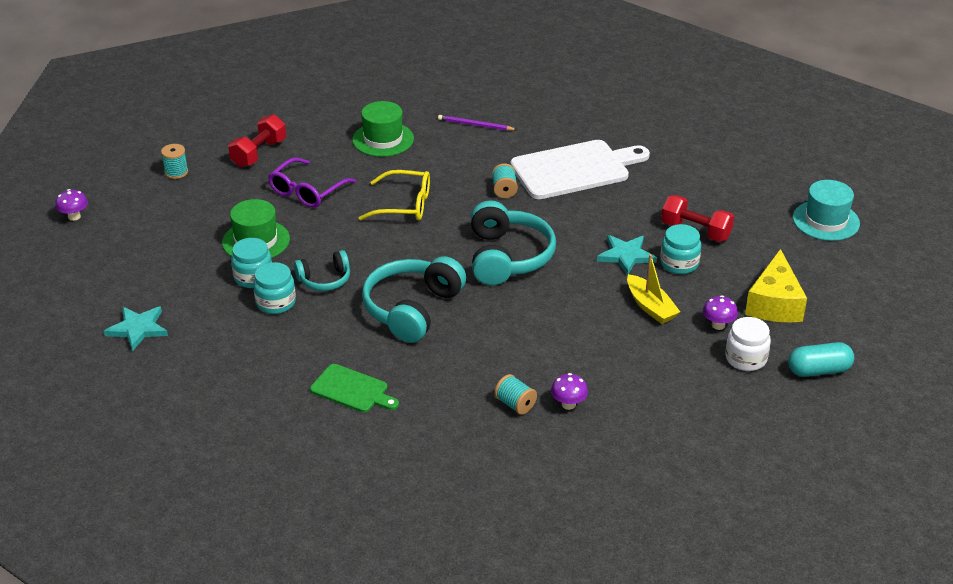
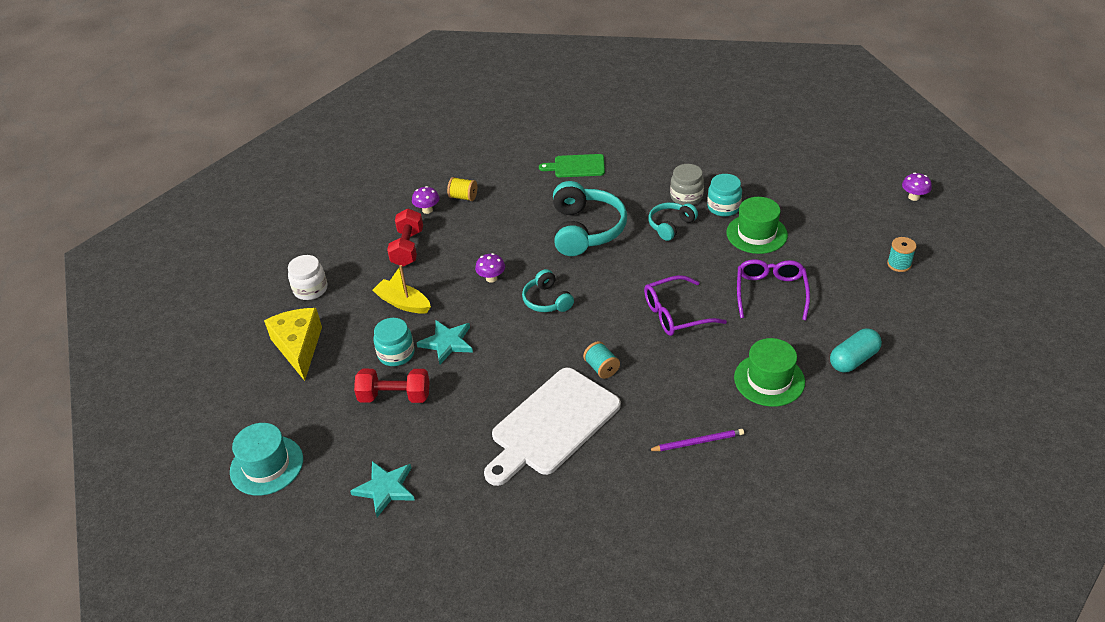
camera: 155 degrees right, 5 degrees up
(138, 329) = (754, 147): turquoise star -> turquoise star (385, 489)
(259, 153) = (859, 313): red dumbbell -> red dumbbell (407, 248)
(276, 302) = (686, 197): turquoise jar -> grey jar
(404, 205) = (676, 314): yellow glasses -> purple glasses
(507, 257) = (547, 300): turquoise headphones -> turquoise headphones, size x0.55
(515, 404) = (463, 197): turquoise spool -> yellow spool
(718, 325) = (341, 308): purple mushroom -> purple mushroom (491, 278)
(819, 370) = (250, 301): turquoise capsule -> turquoise capsule (853, 359)

